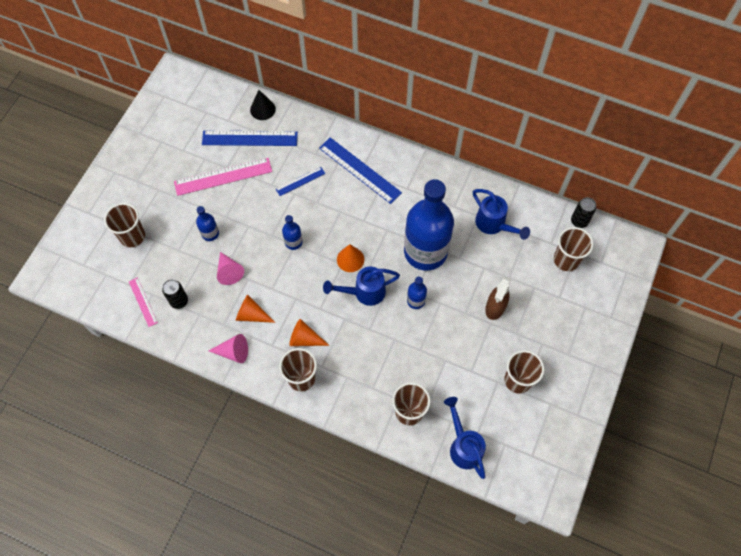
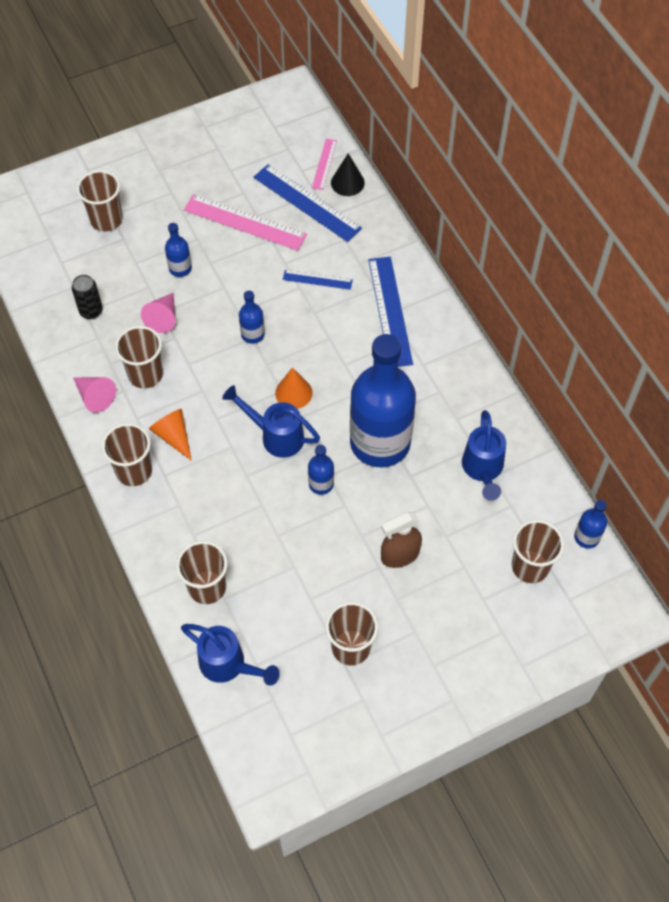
camera: 40 degrees right, 5 degrees down
(143, 302) = (58, 288): pink ruler -> pink ruler (324, 164)
(252, 314) = (145, 374): orange cone -> brown cup
(463, 446) = (229, 665): blue watering can -> blue watering can turned 105 degrees clockwise
(579, 221) = (586, 537): black can -> blue bottle

